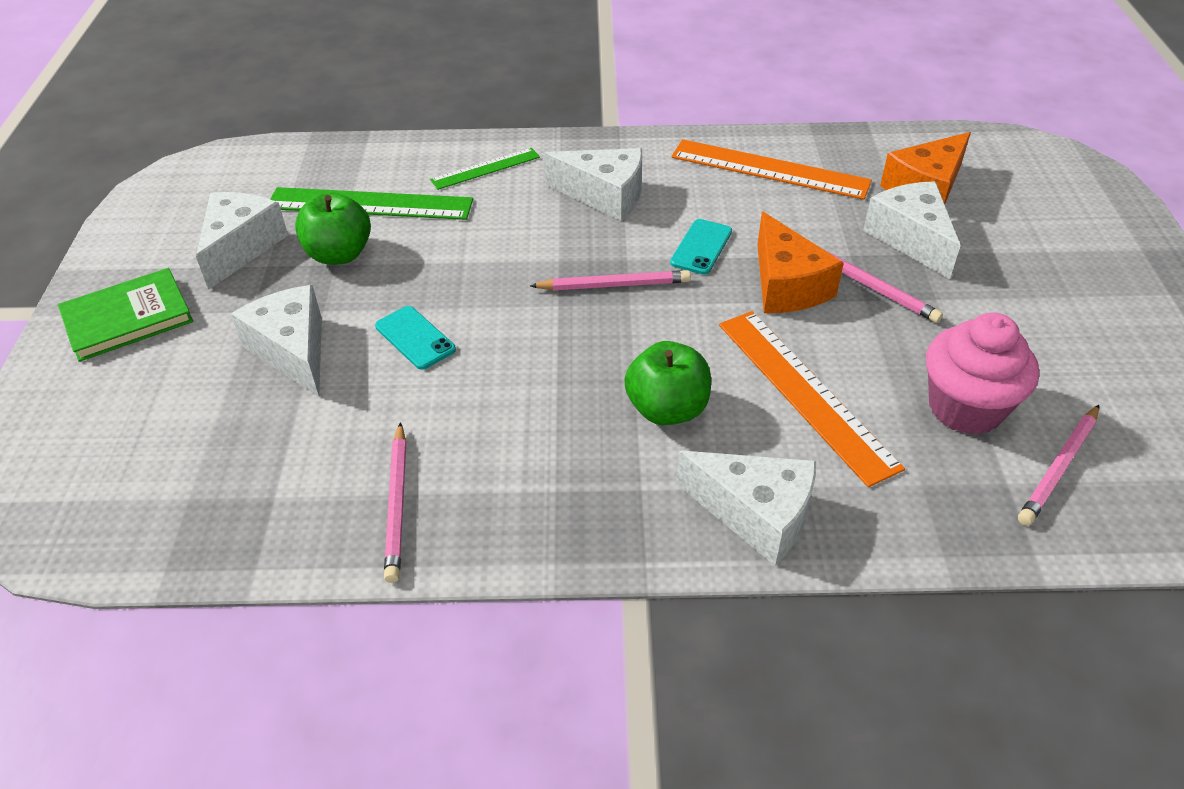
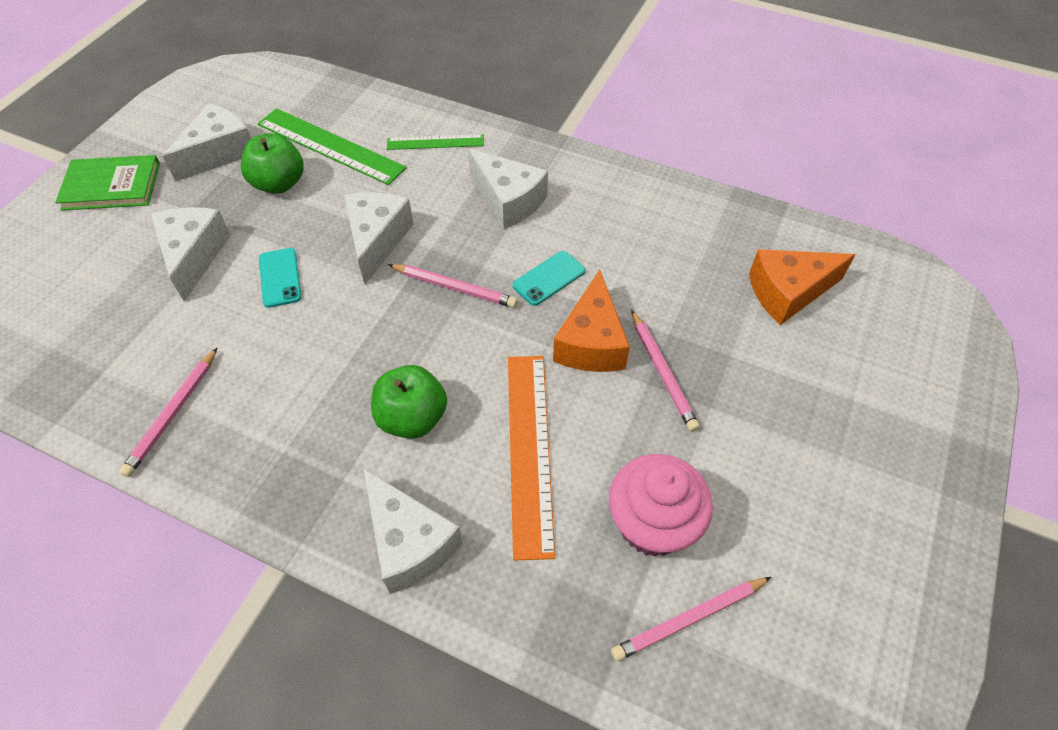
camera: 25 degrees right, 10 degrees up
(769, 169) = (663, 222): orange ruler -> none
(910, 239) = (734, 338): white cheese -> white cheese (377, 240)

